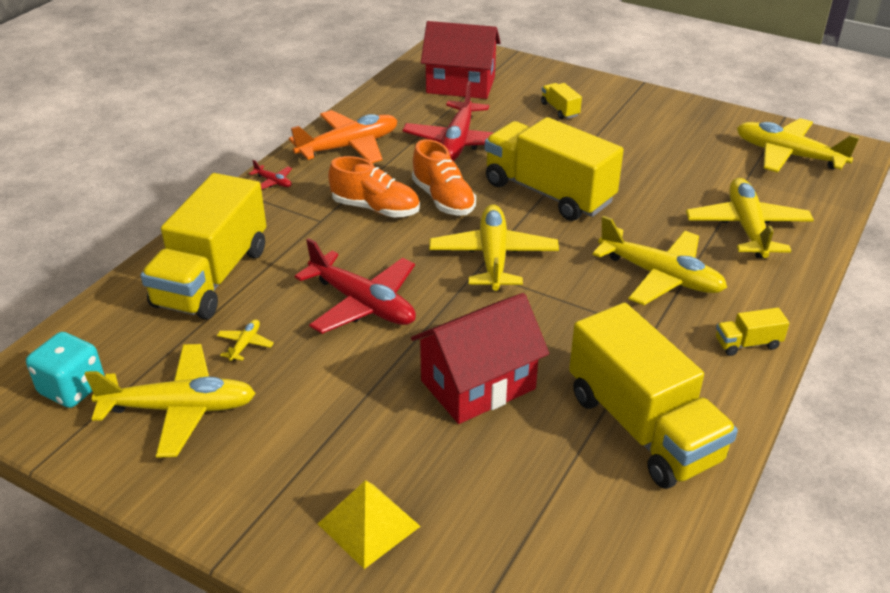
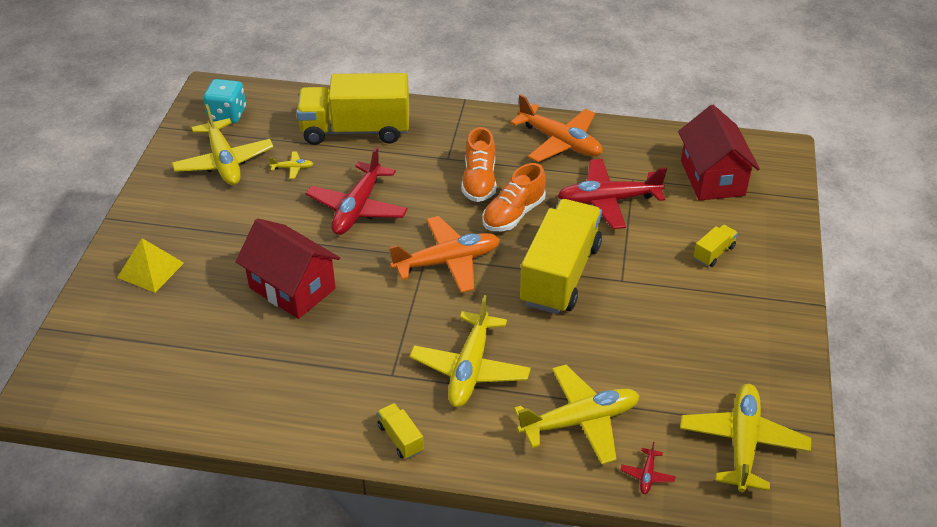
camera: 70 degrees right, 5 degrees up
(273, 182) = (485, 119): red plane -> red plane (647, 475)
(493, 257) = (447, 262): yellow plane -> orange plane
(642, 427) = (277, 385): yellow truck -> none

